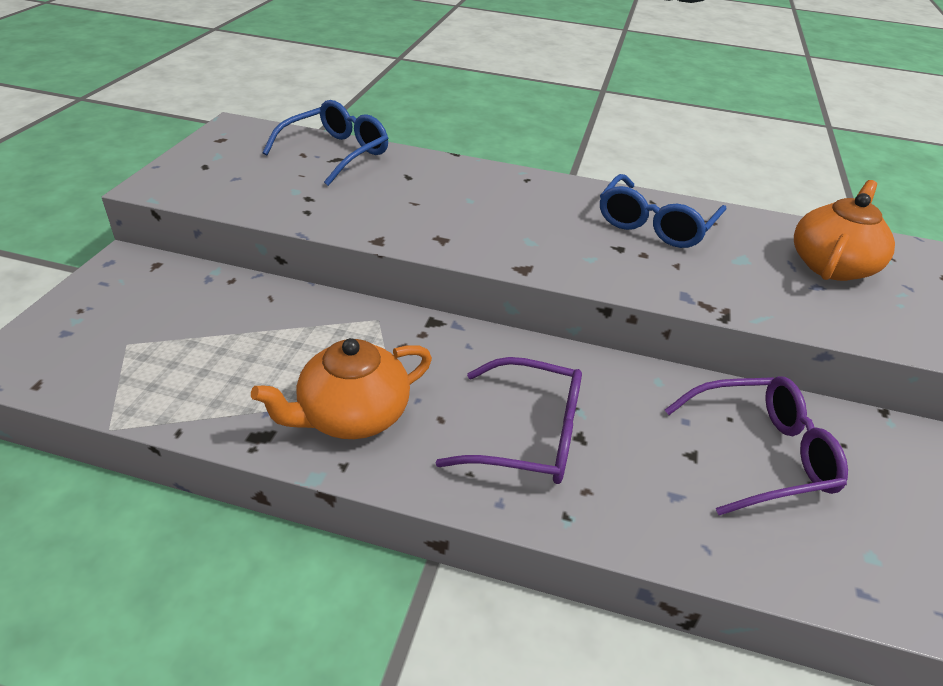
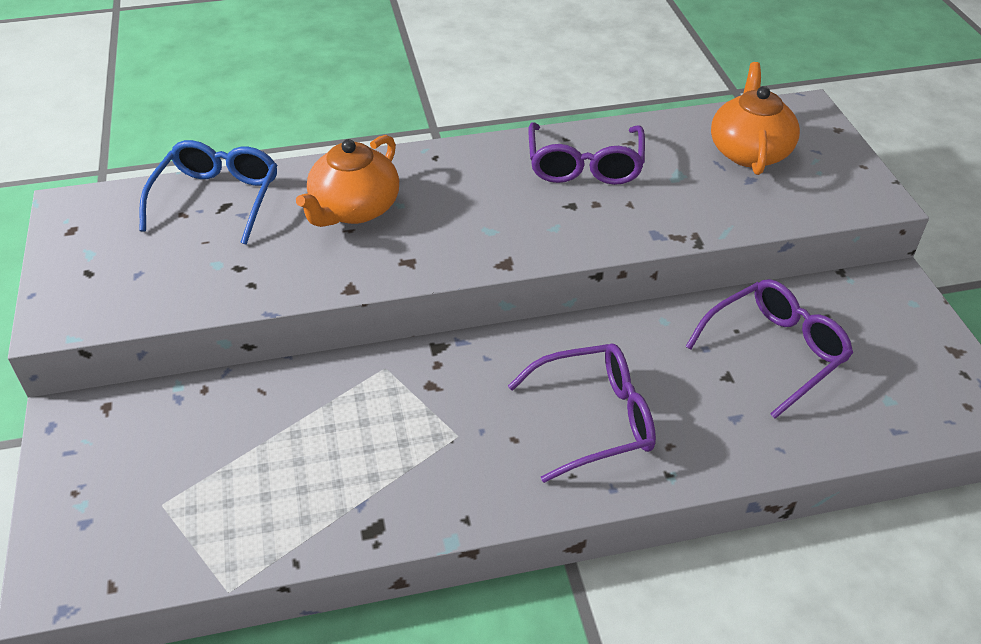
camera: 25 degrees left, 5 degrees up
(352, 415) = (437, 472): orange teapot -> orange teapot (354, 209)
(655, 225) = (585, 166): blue glasses -> purple glasses

